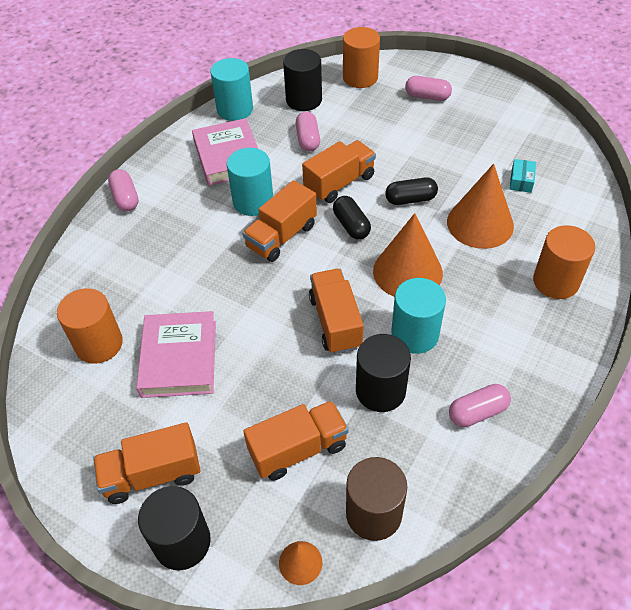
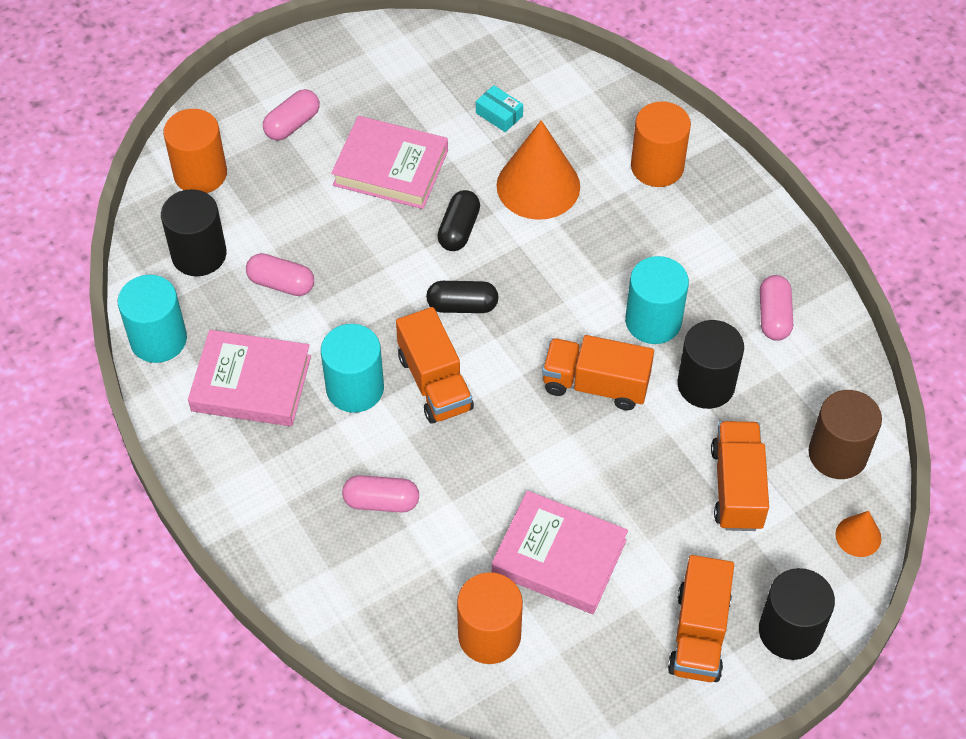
camera: 65 degrees left, 5 degrees up
(125, 198) = (250, 530): pink capsule -> pink capsule (381, 501)
(339, 183) = (384, 286): orange truck -> none
(407, 272) = (565, 286): orange cone -> none
(432, 149) = (390, 168): none -> pink book

